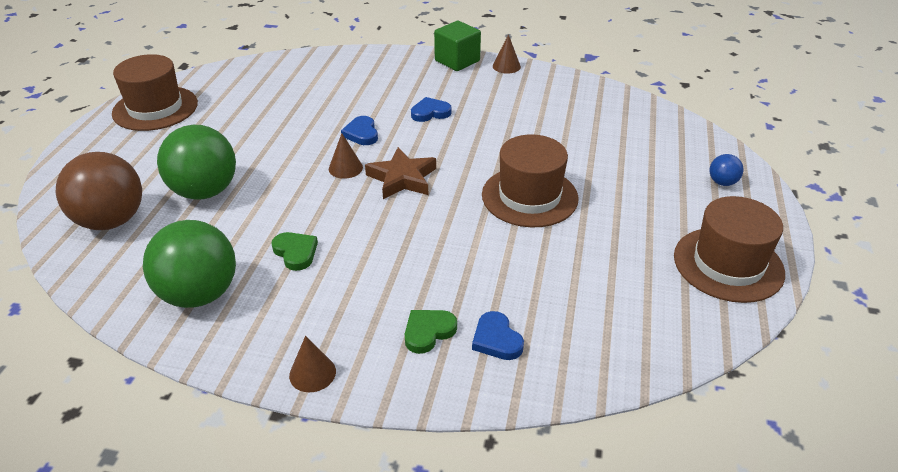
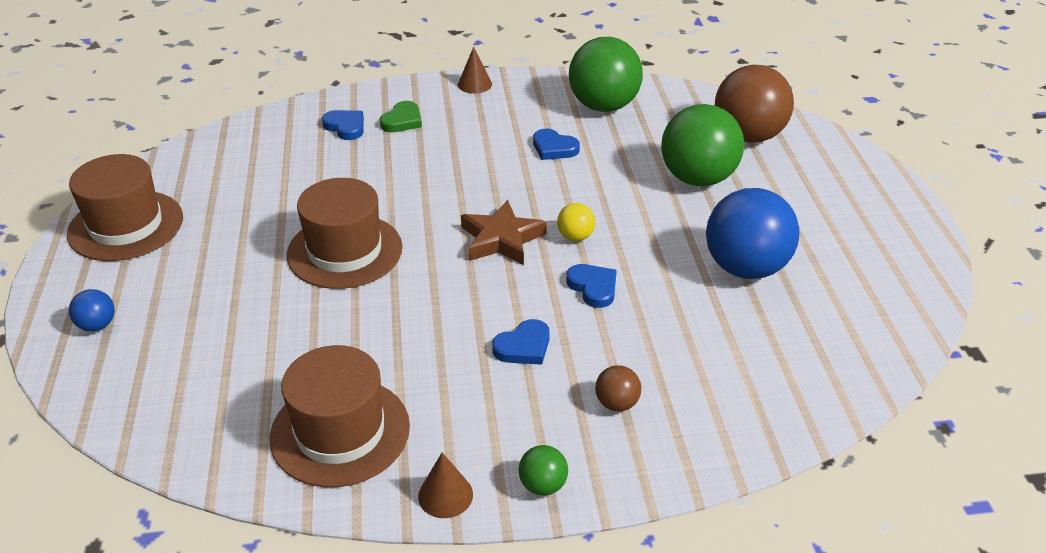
camera: 160 degrees right, 0 degrees up
(155, 108) = (891, 260): brown hat -> brown hat (340, 431)
(251, 123) = (745, 268): none -> blue ball
(295, 252) = (554, 148): green heart -> blue heart
(345, 168) = (575, 236): brown cone -> yellow ball
(397, 80) = (616, 403): none -> brown ball
(457, 61) = (543, 485): green cube -> green ball

